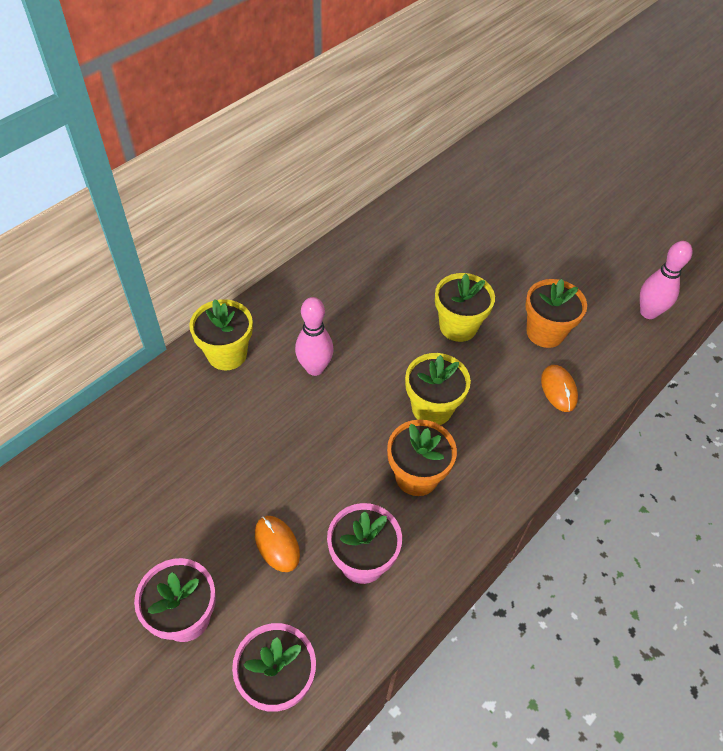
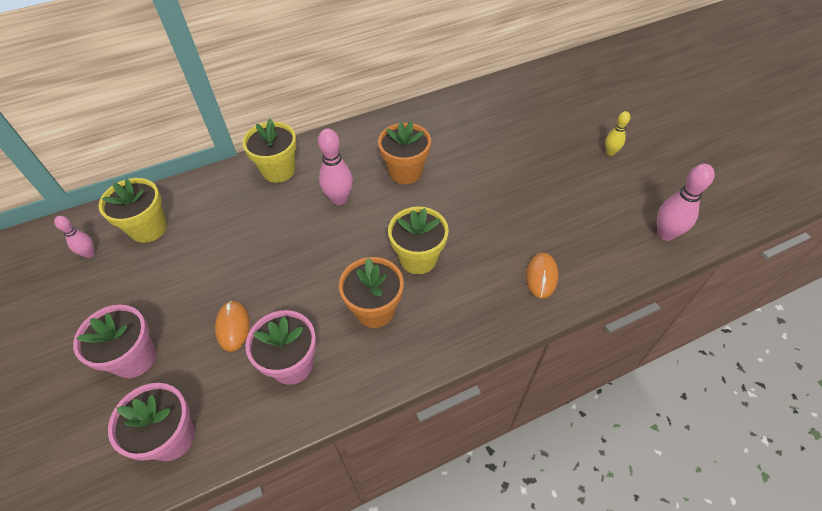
camera: 25 degrees right, 0 degrees up
(54, 520) = (89, 253): none -> pink bowling pin
(458, 326) = (477, 198): yellow flower pot -> yellow flower pot (148, 228)
(545, 332) = (554, 224): orange flower pot -> orange flower pot (405, 172)
(562, 241) = (610, 152): none -> yellow bowling pin

